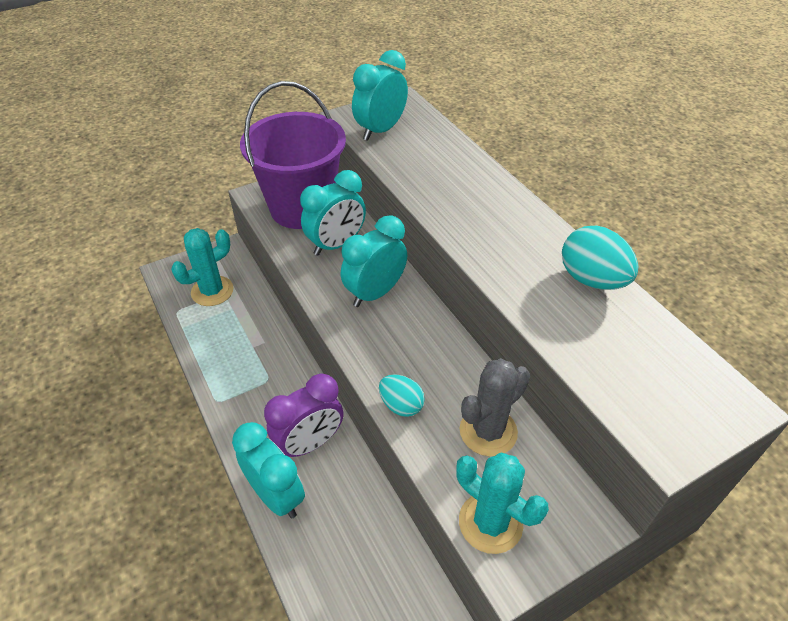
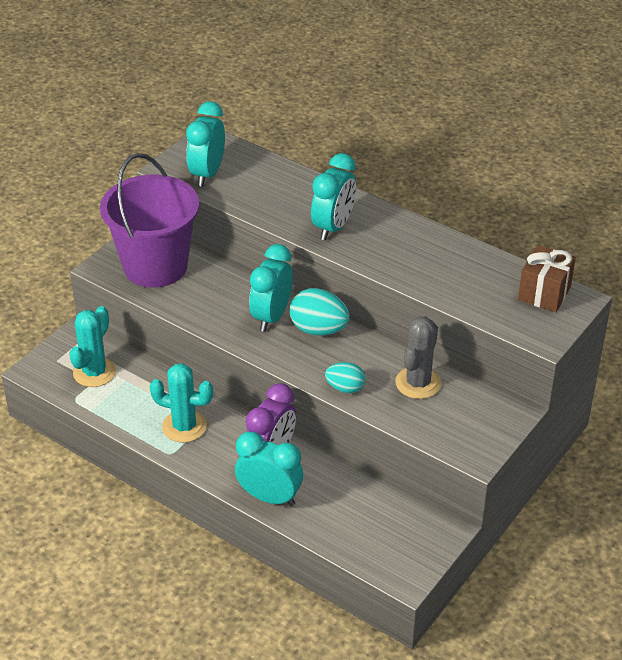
camera: 25 degrees left, 5 degrees down
(336, 245) = (210, 288): turquoise clock -> turquoise clock (333, 227)
(490, 522) = (449, 435): turquoise cactus -> turquoise cactus (184, 426)
(592, 280) = (449, 248): turquoise egg -> turquoise egg (318, 329)
(692, 380) = (544, 293): none -> brown gift

